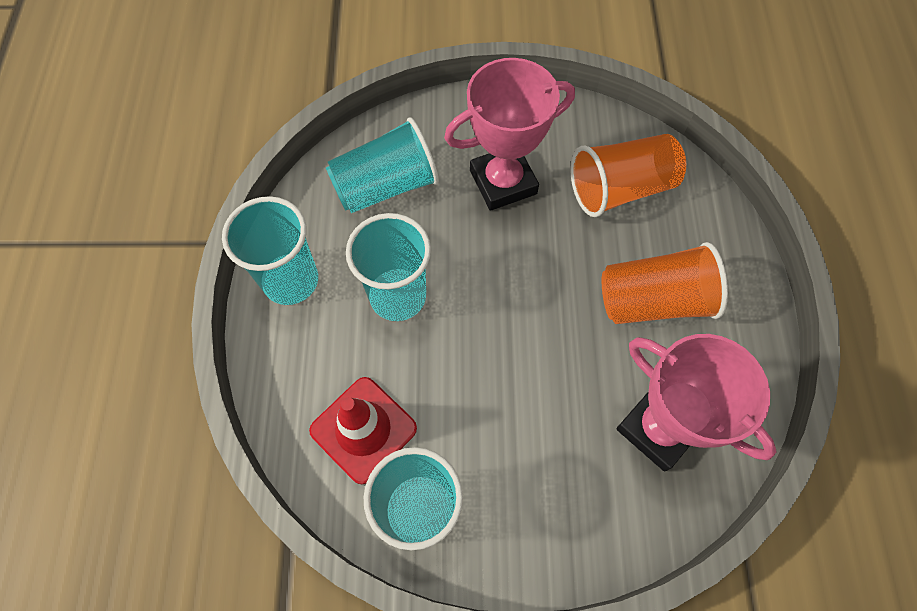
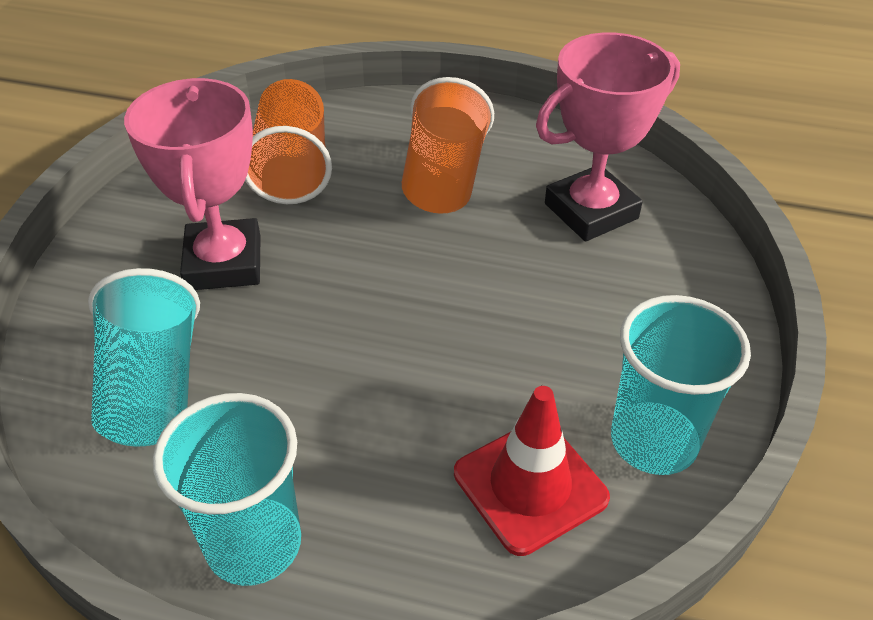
camera: 75 degrees left, 20 degrees down
(398, 296) = (341, 407): turquoise cup -> none

